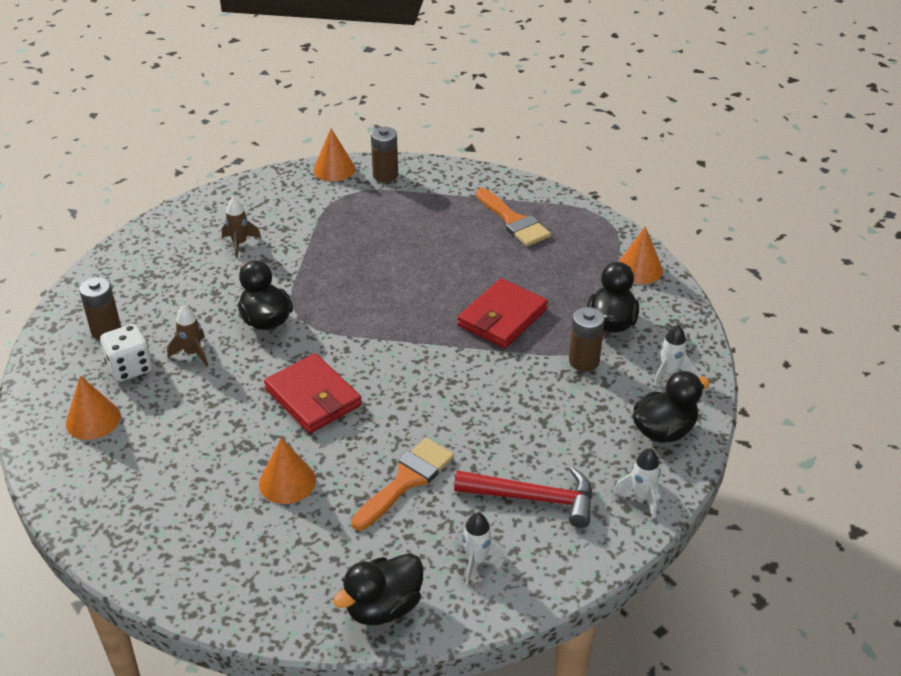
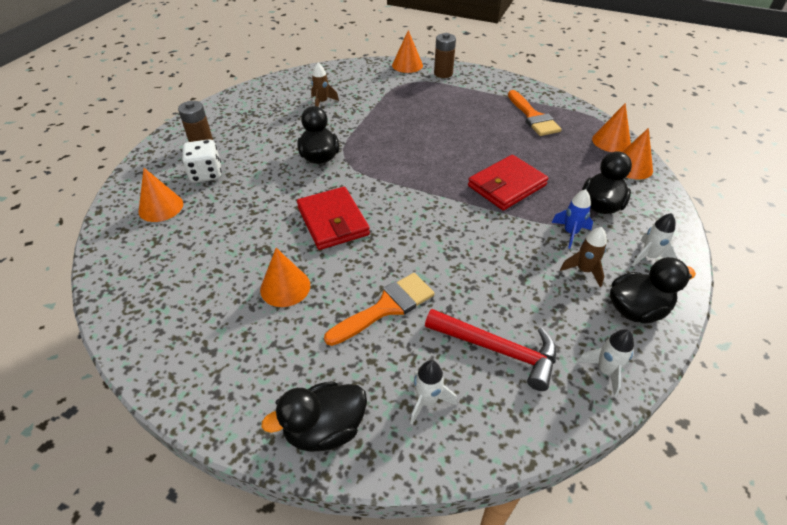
camera: 15 degrees right, 5 degrees up
(193, 353) = (256, 171): brown rocket -> brown rocket (584, 270)
(584, 361) = (570, 233): brown battery -> blue rocket
(611, 239) = (611, 141): none -> orange cone

